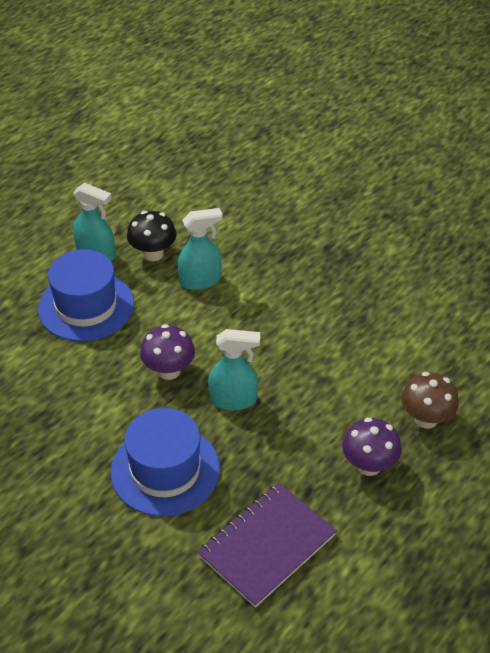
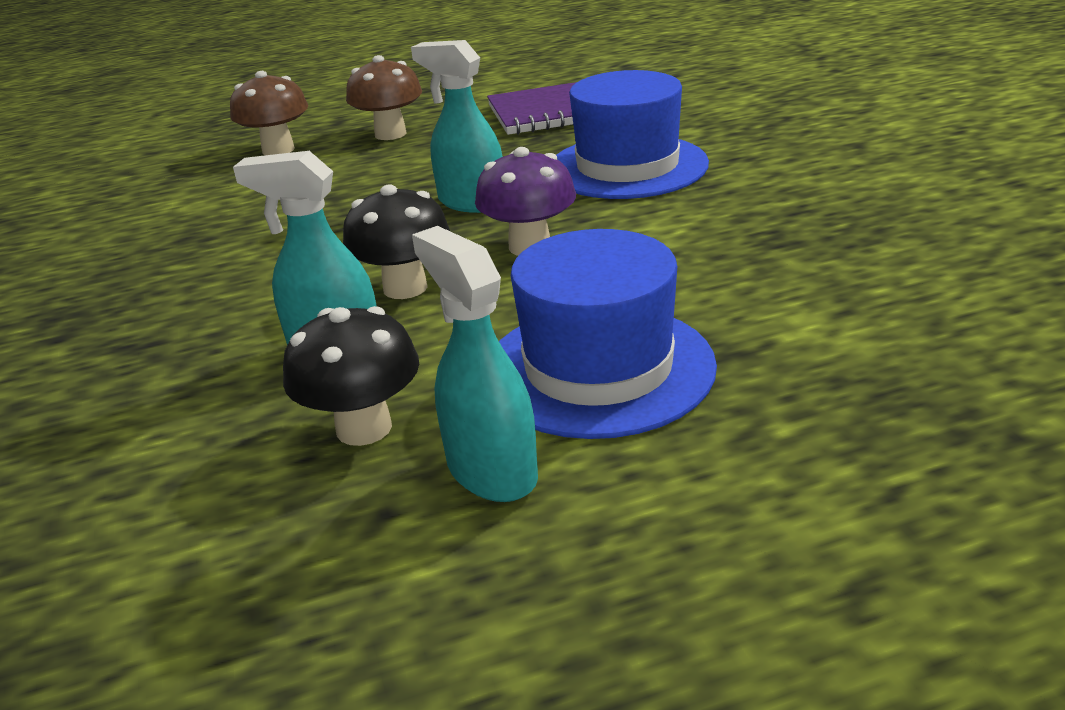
camera: 145 degrees left, 15 degrees down
(205, 322) = (405, 288): none -> black mushroom
(369, 465) = (390, 134): purple mushroom -> brown mushroom

